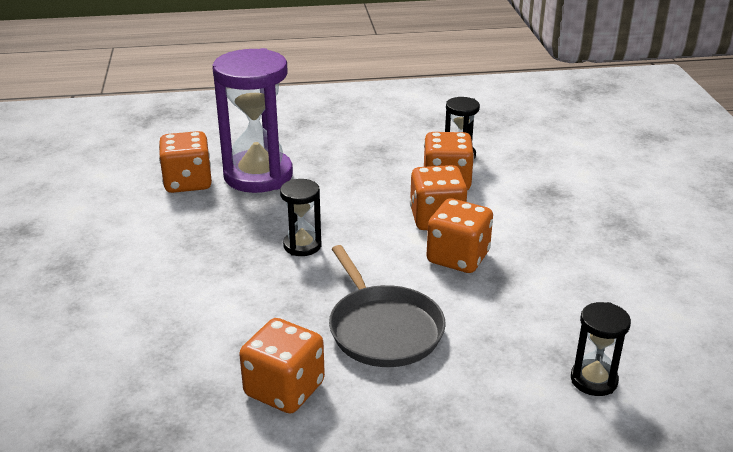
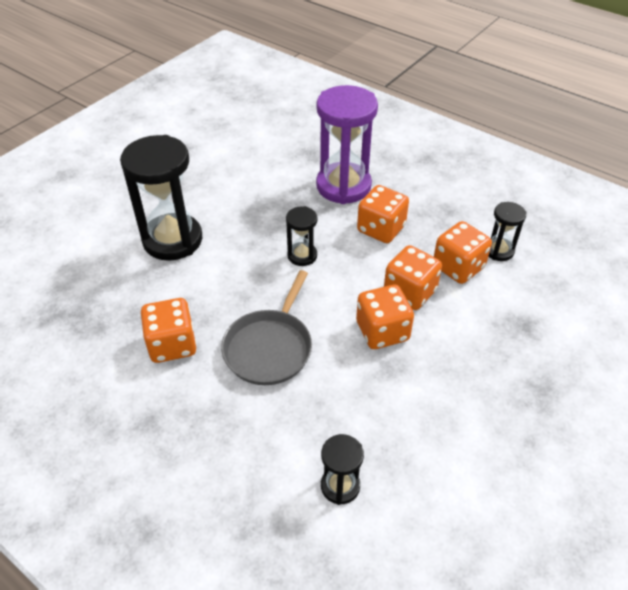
camera: 45 degrees right, 15 degrees up
(141, 308) = (172, 240): none -> black hourglass
(188, 182) = (298, 167): orange dice -> orange dice (381, 229)

